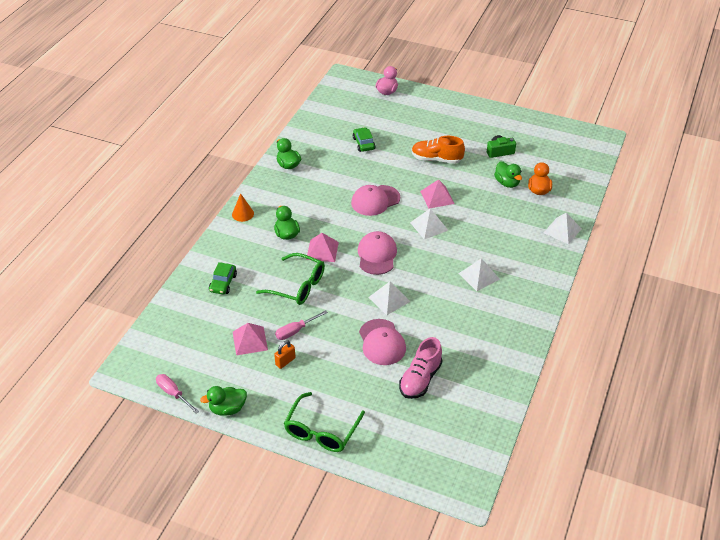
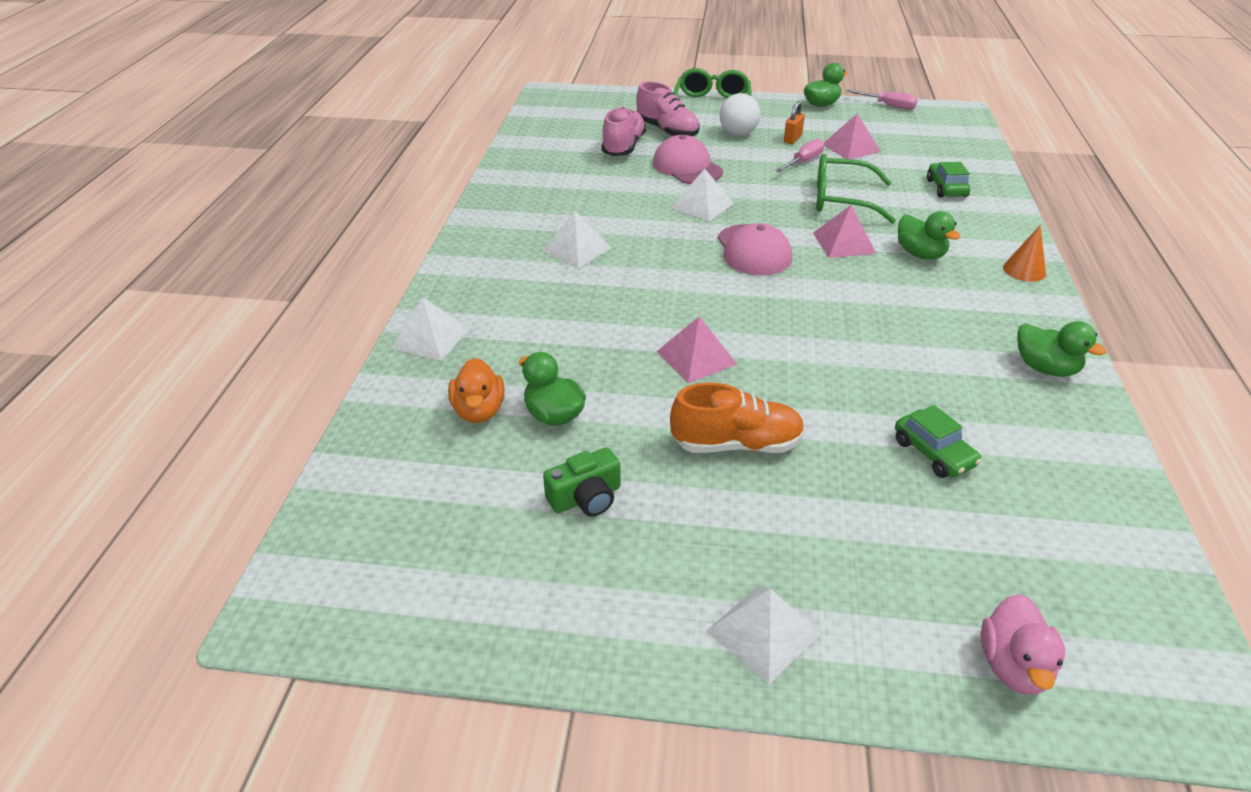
camera: 165 degrees right, 5 degrees down
(323, 378) = (738, 134): none -> white ball
(375, 200) = (814, 330): pink cap -> none
(378, 395) = (667, 131): none -> pink shoe
(429, 226) = (688, 304): white pyramid -> white pyramid (763, 632)

